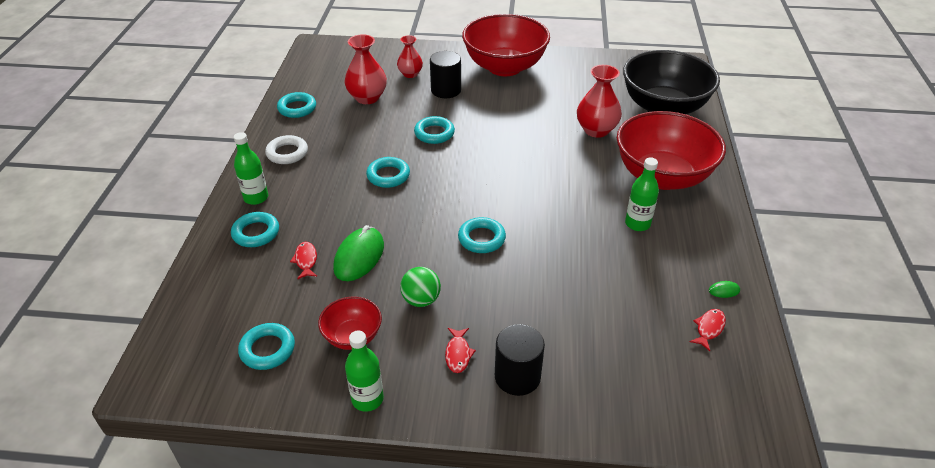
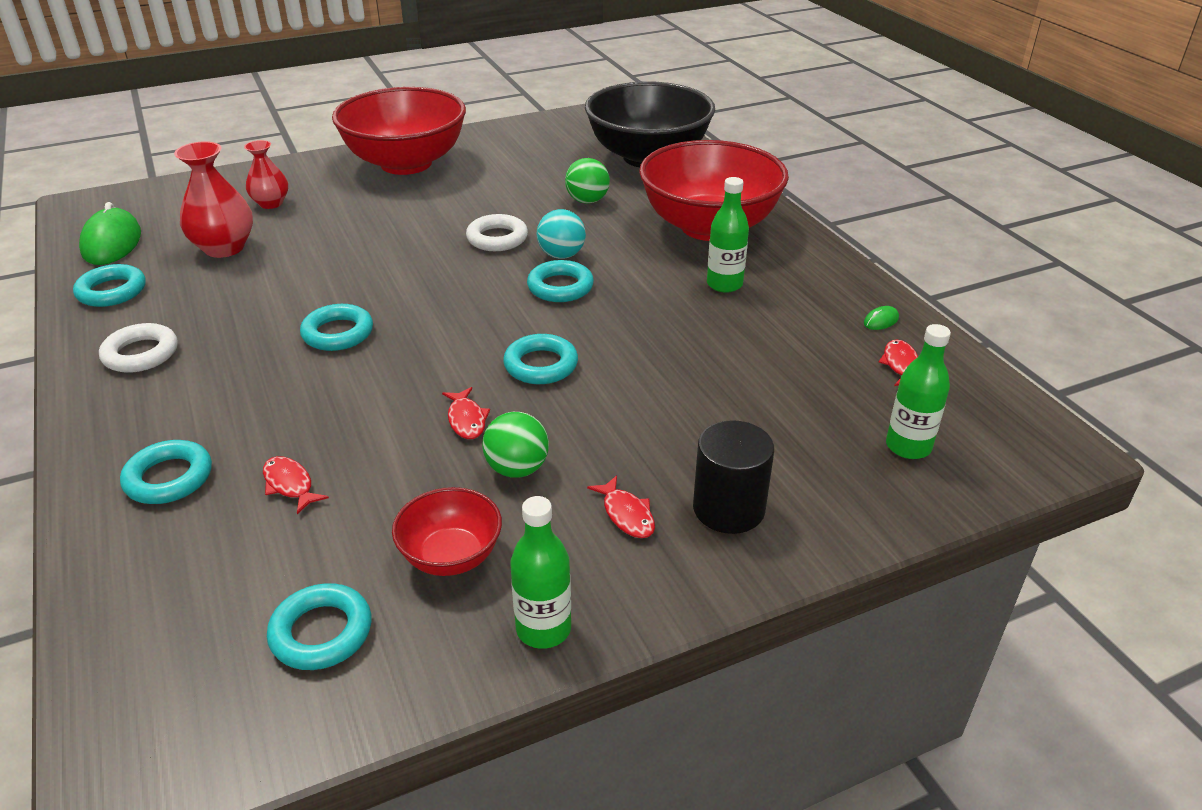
camera: 30 degrees left, 5 degrees down
(256, 198) = (130, 430): green bottle -> green bottle (908, 446)
(359, 257) = (376, 449): green mouse -> green mouse (112, 242)
(416, 258) = (466, 420): none -> red fish
(434, 133) = (367, 263): turquoise ring -> turquoise ring (560, 287)
(446, 90) = (342, 209): black cylinder -> none
(520, 140) = (497, 238): none -> white ring
(549, 166) = (561, 255): none -> turquoise ball
(596, 130) = (587, 201): red vase -> green ball

